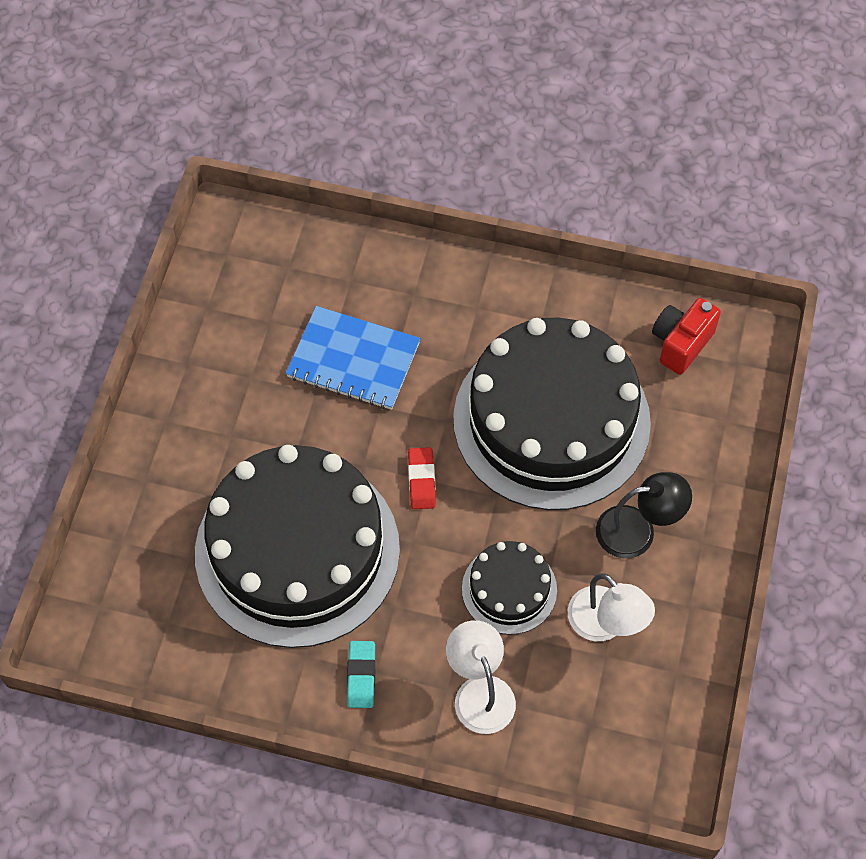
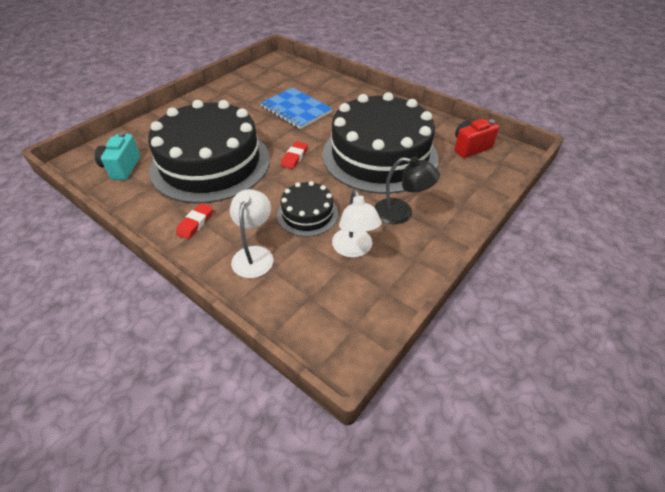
camera: 25 degrees right, 15 degrees down
(160, 620) = (122, 168): none -> turquoise camera
(361, 676) = (195, 223): turquoise eraser -> red eraser

